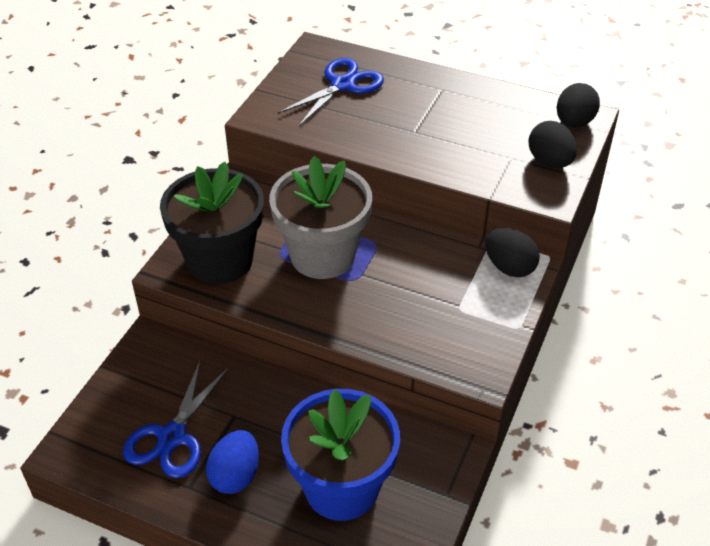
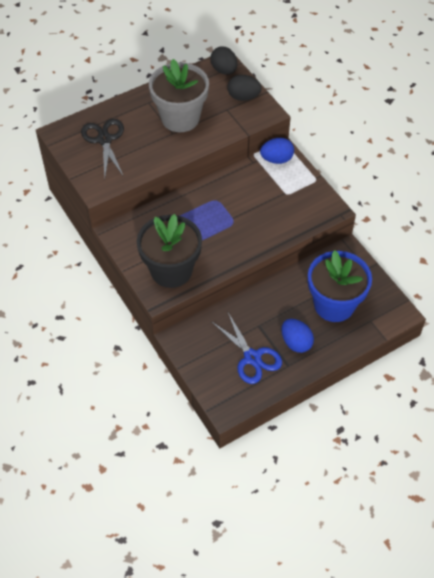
camera: 55 degrees left, 10 degrees up
(322, 255) = (205, 226): grey flower pot -> grey flower pot (180, 118)
(343, 85) = (104, 139): blue scissors -> black scissors
(509, 267) = (276, 159): black egg -> blue egg

